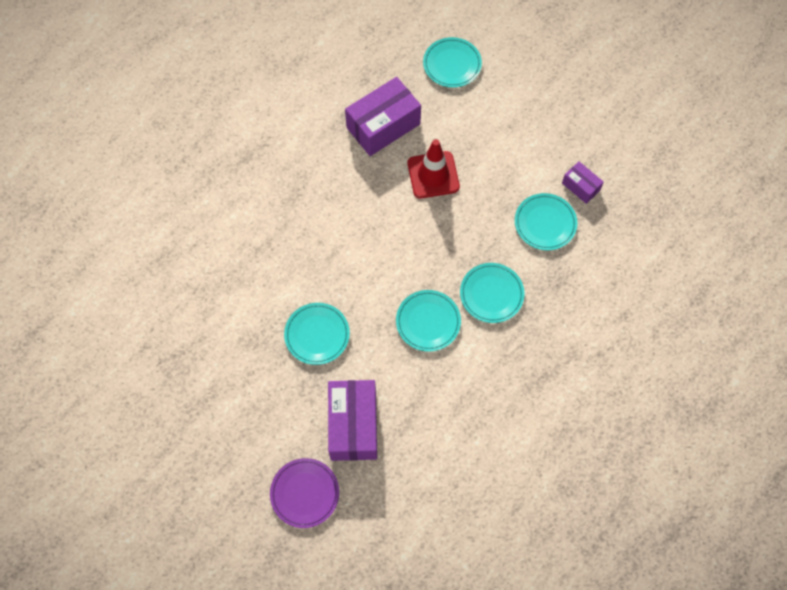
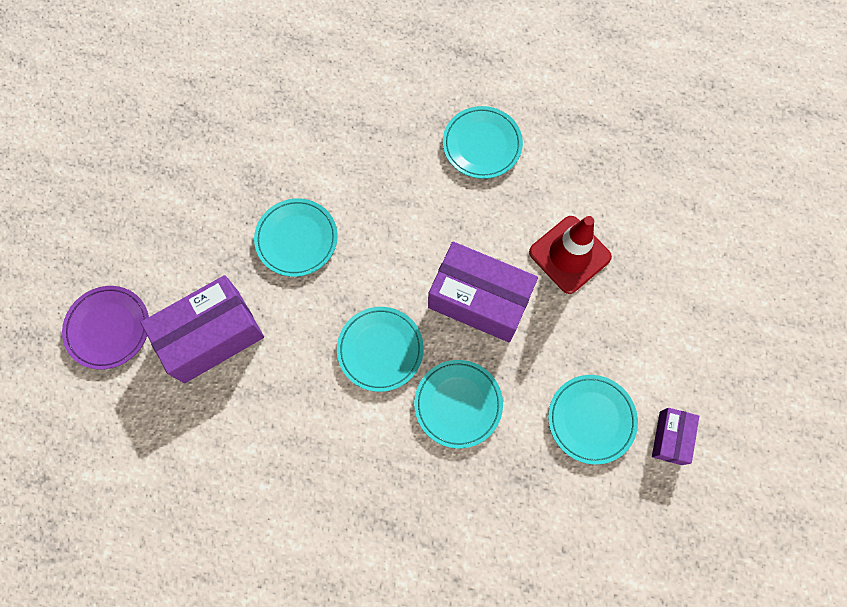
camera: 60 degrees right, 5 degrees up
(383, 126) = (595, 166): purple box -> purple box (479, 300)
(452, 64) = (730, 197): turquoise plate -> turquoise plate (482, 144)

